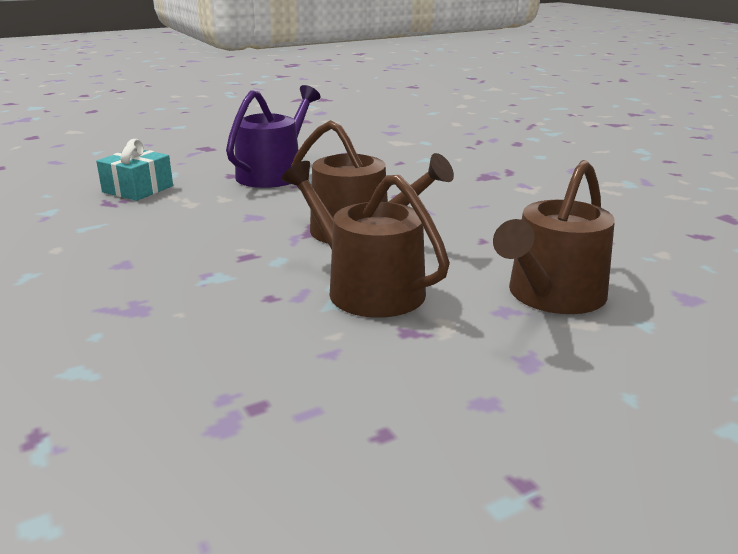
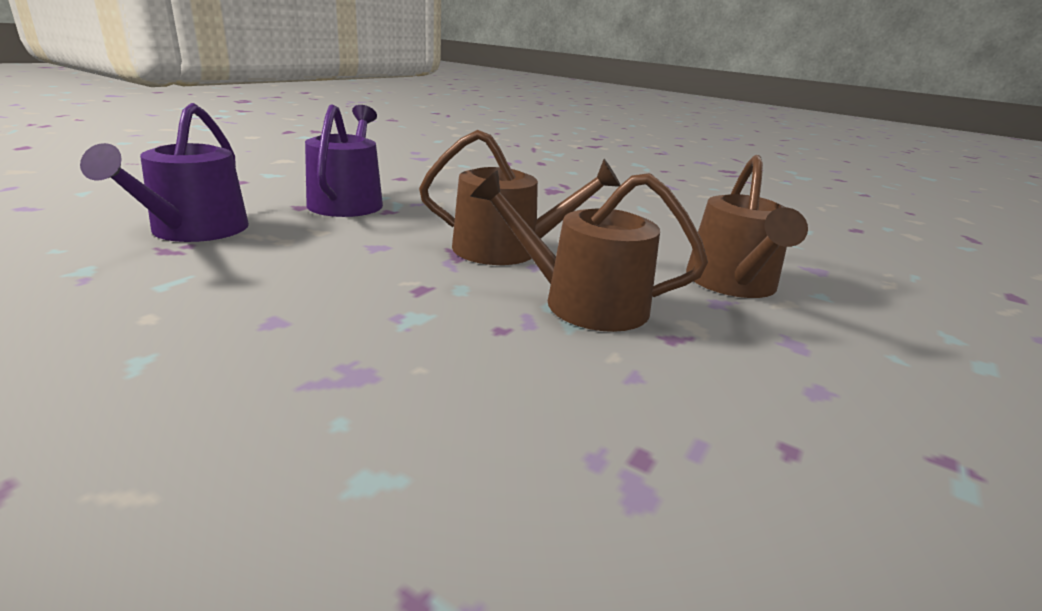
camera: 30 degrees left, 0 degrees up
(138, 189) = (193, 231): turquoise gift -> purple watering can

